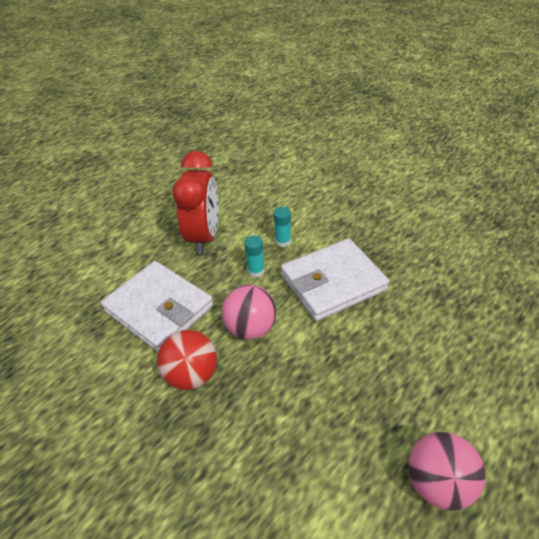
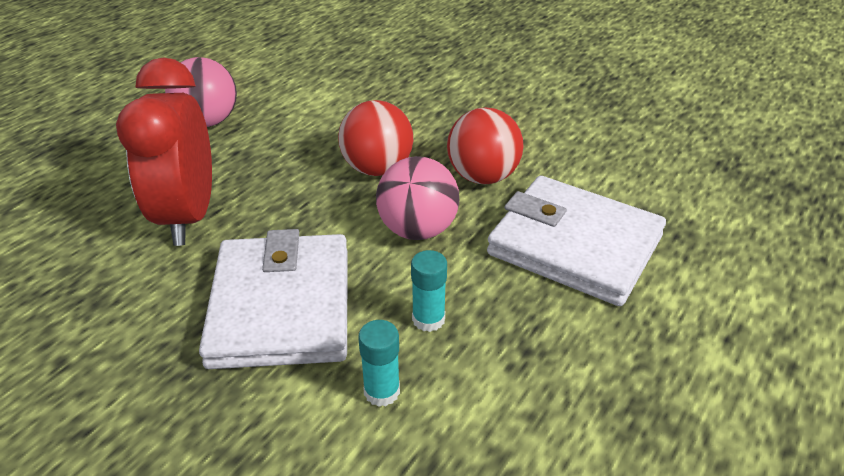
camera: 170 degrees right, 5 degrees down
(204, 237) = (565, 392): red clock -> red clock (188, 216)
(271, 392) = (377, 168): none -> red ball
(333, 282) = (281, 306): white wallet -> white wallet turned 60 degrees counterclockwise

